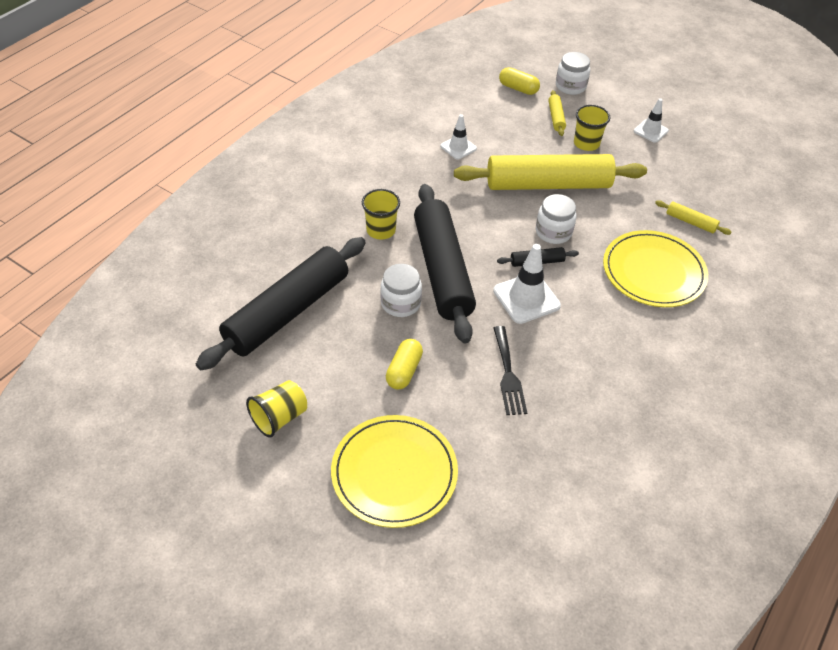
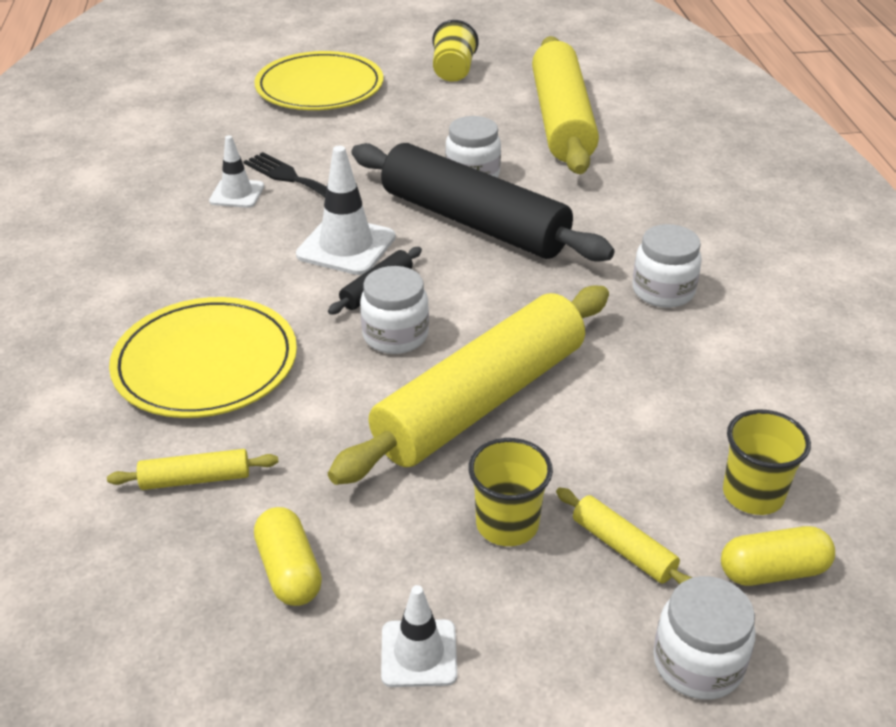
camera: 140 degrees right, 10 degrees down
(287, 312) = (561, 120): black rolling pin -> yellow rolling pin
(381, 230) = (597, 220): yellow cup -> yellow cup (753, 494)
(404, 371) = (396, 136): yellow capsule -> yellow capsule (289, 570)
(409, 179) = (663, 291): none -> white jar
(458, 147) = (679, 375): white traffic cone -> white traffic cone (237, 194)

